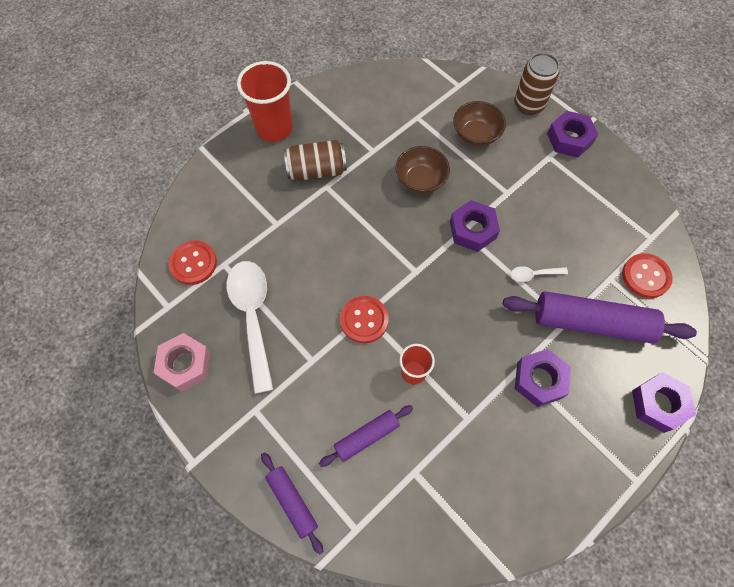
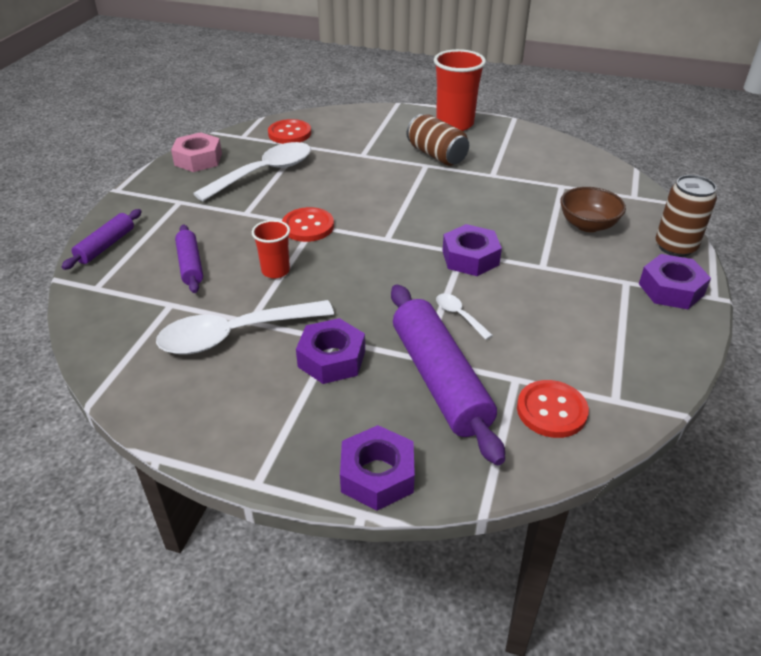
camera: 60 degrees right, 25 degrees down
(366, 437) = (190, 265): purple rolling pin -> purple rolling pin turned 45 degrees clockwise
(420, 180) = (491, 210): brown bowl -> none
(480, 436) = (235, 335): none -> white spoon

